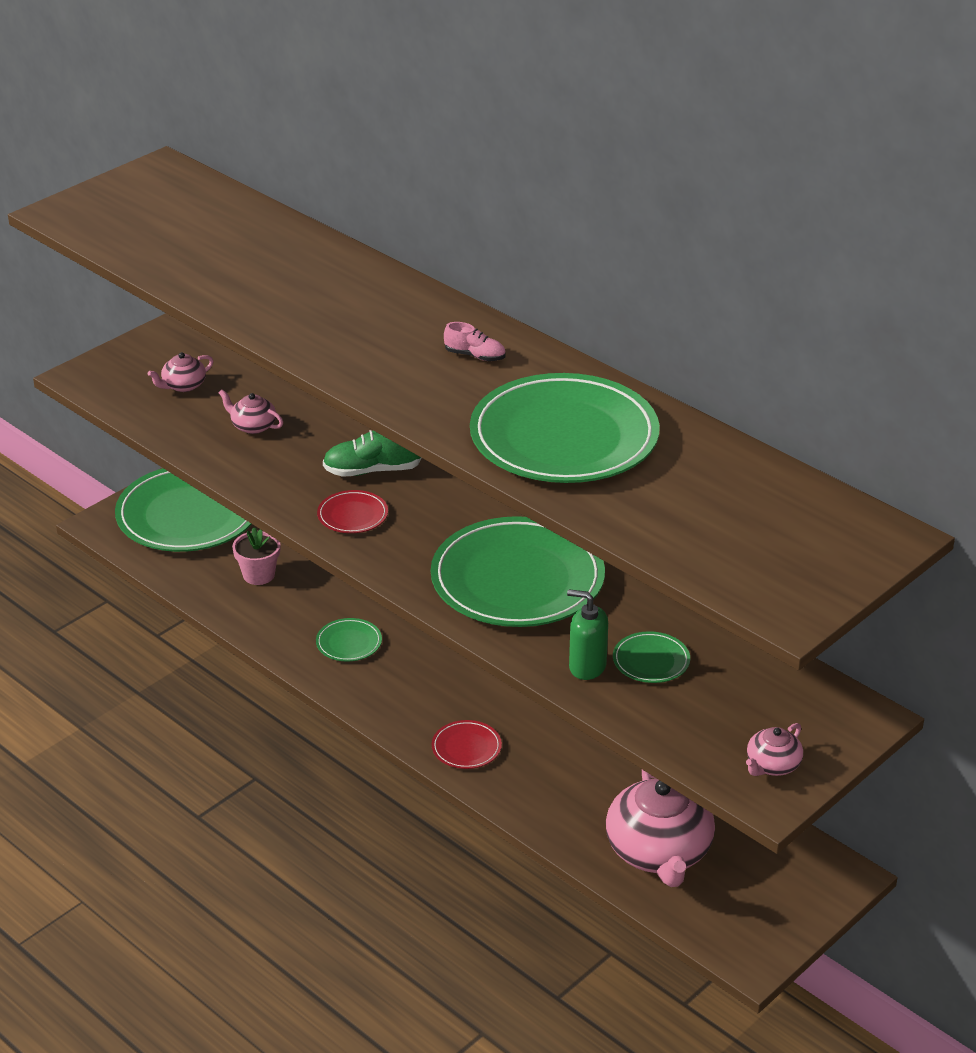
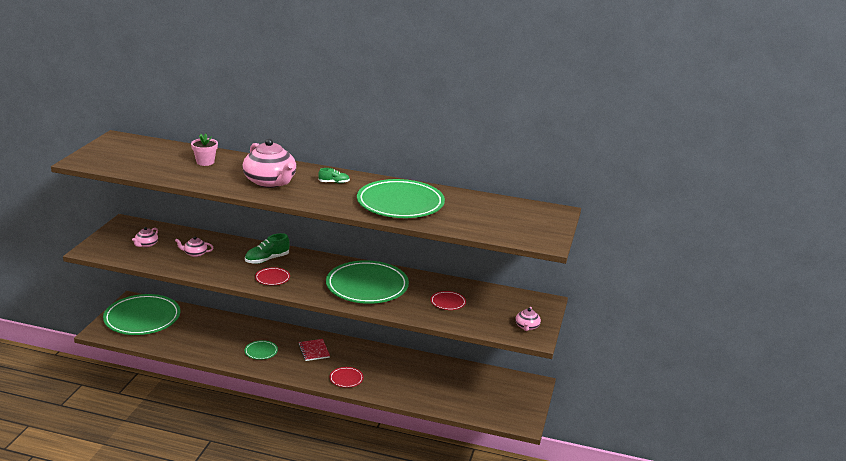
camera: 30 degrees left, 10 degrees down
(258, 575) = (196, 335): pink flower pot -> pink flower pot (205, 162)
(446, 669) = (314, 351): none -> red notebook
(475, 356) = (334, 182): pink shoe -> green shoe
(587, 666) = (423, 310): green soap dispenser -> none
(651, 661) = (448, 302): green plate -> red plate
(659, 852) = (458, 395): pink teapot -> pink teapot (270, 182)

